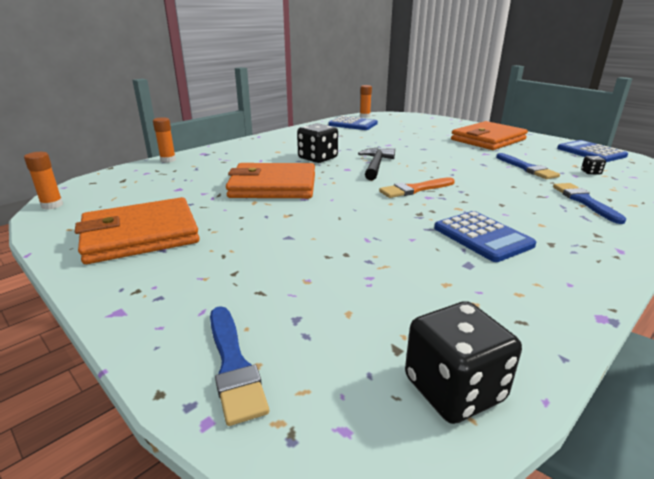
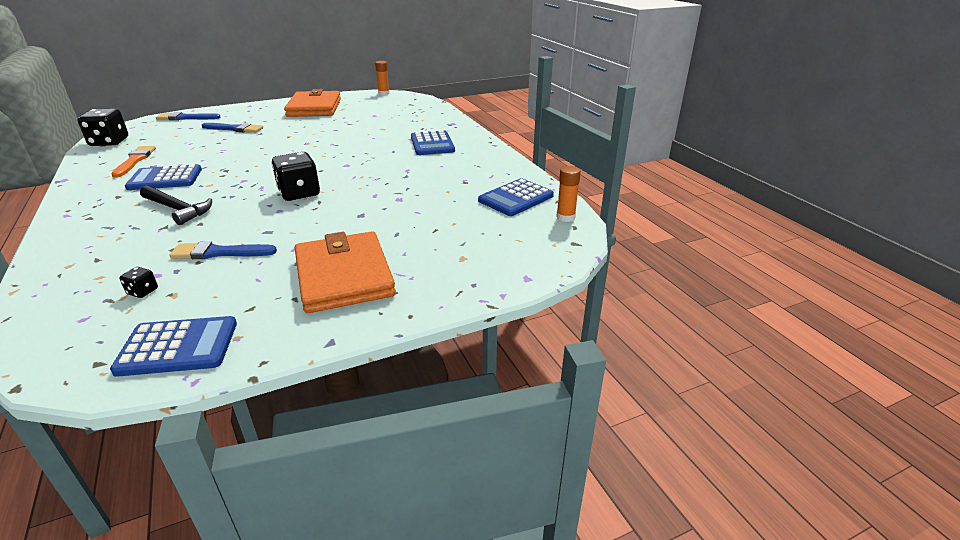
camera: 110 degrees right, 5 degrees up
(168, 160) = (445, 114): orange glue stick -> none
(270, 152) = (432, 144): none -> blue calculator
(273, 186) = (343, 137): orange wallet -> none
(317, 158) = (390, 158): black dice -> black dice (299, 193)
(376, 165) = (339, 177): black hammer -> black hammer (178, 209)
(415, 189) = (264, 179): orange brush -> orange brush (135, 161)
(585, 201) = (119, 242): blue brush -> blue brush (234, 129)

